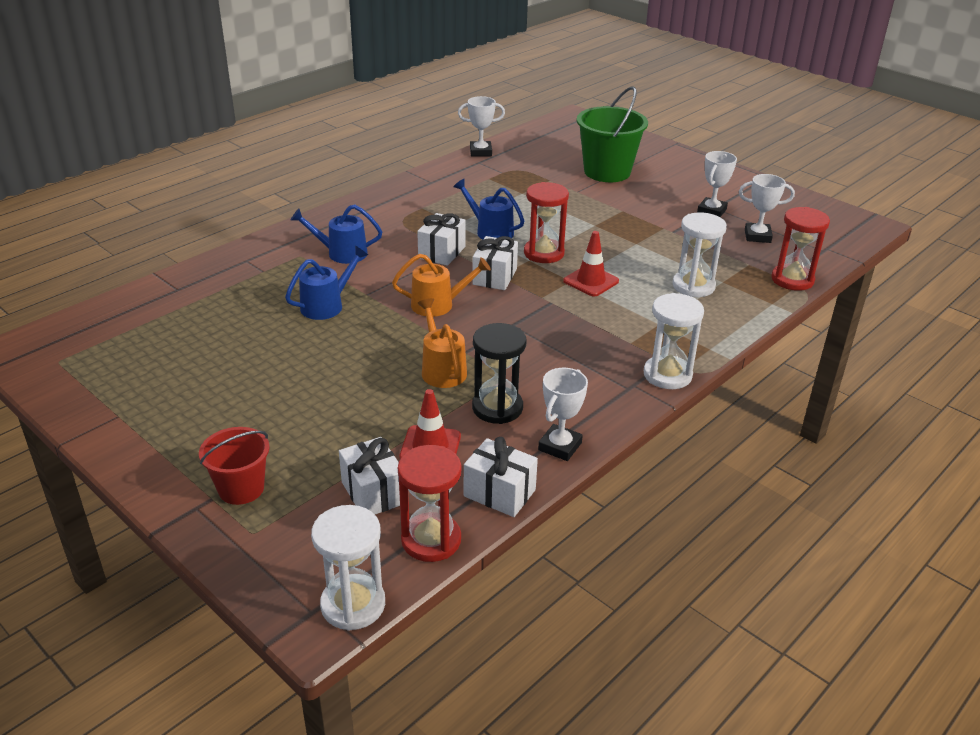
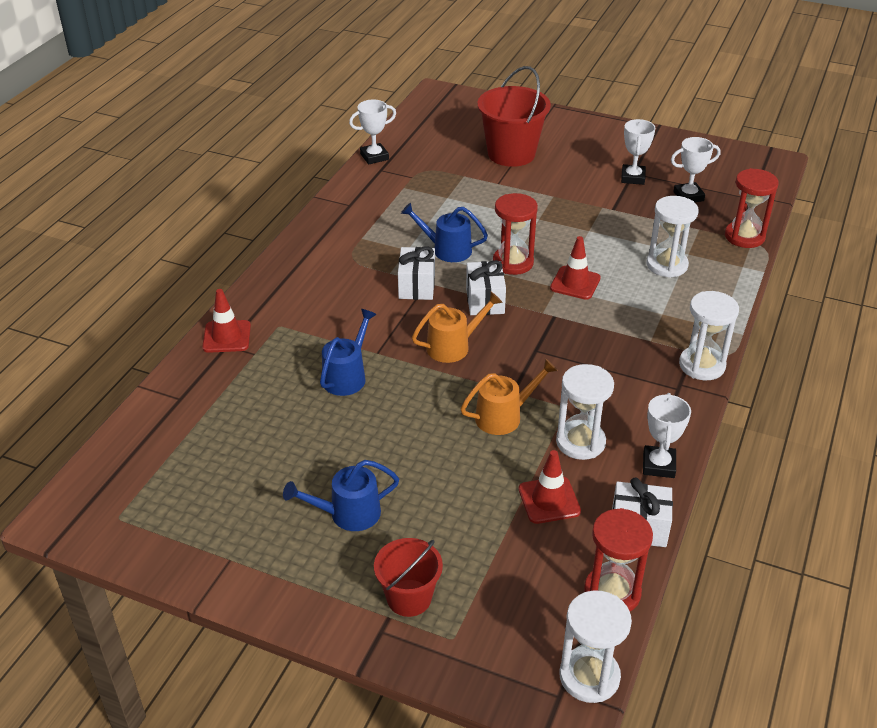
camera: 20 degrees left, 5 degrees up
(251, 254) = (227, 337): none -> red traffic cone
(341, 253) = (319, 312): blue watering can -> blue watering can (348, 514)
(373, 493) = (531, 562): white gift -> none
(441, 369) = (504, 416): orange watering can -> orange watering can turned 105 degrees clockwise
(497, 408) = (580, 442): black hourglass -> white hourglass
(607, 172) = (511, 154): green bucket -> red bucket

